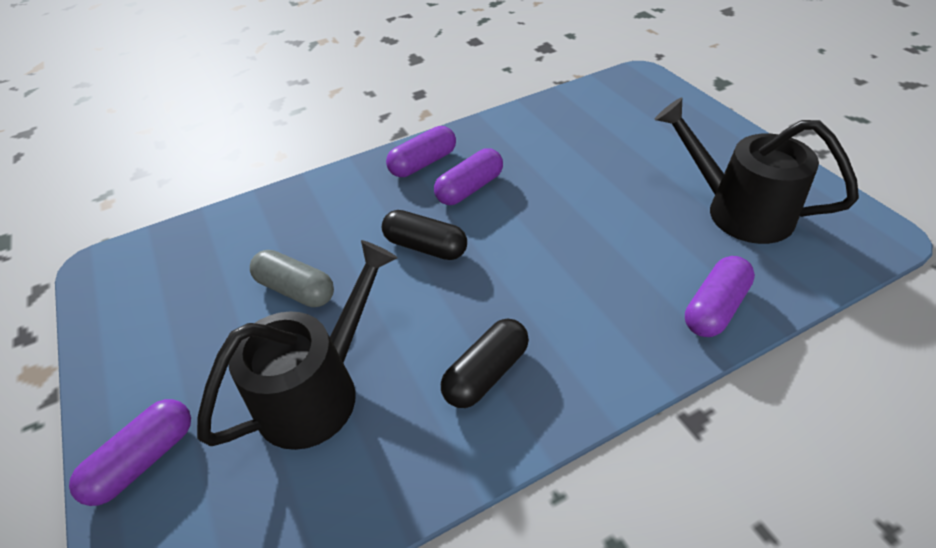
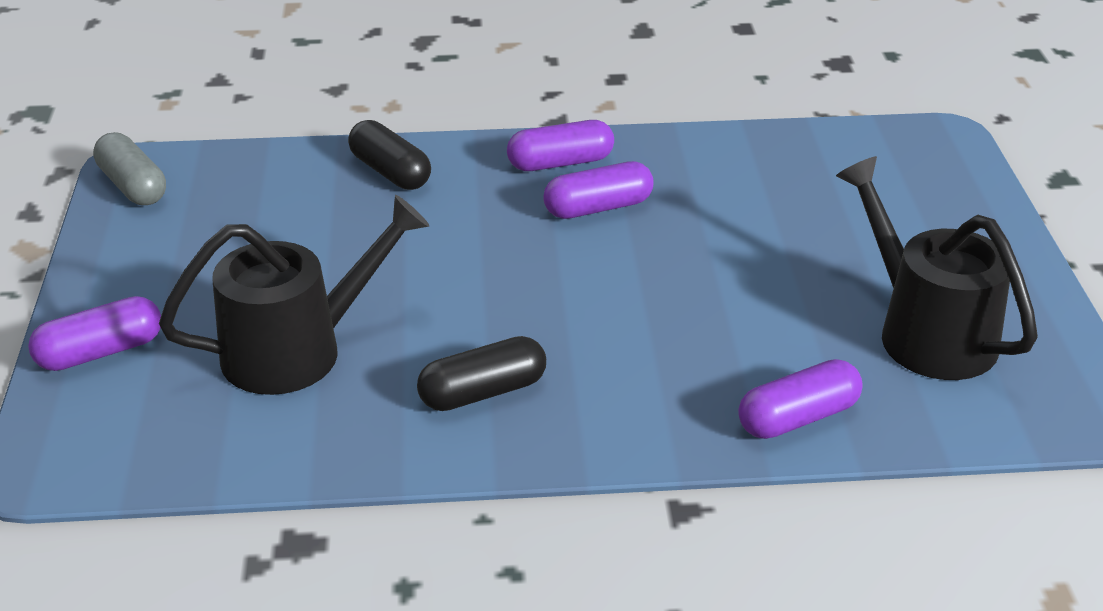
camera: 20 degrees right, 10 degrees down
(296, 290) = (328, 252): grey capsule -> grey capsule (133, 186)
(425, 247) = (500, 254): black capsule -> black capsule (390, 172)

